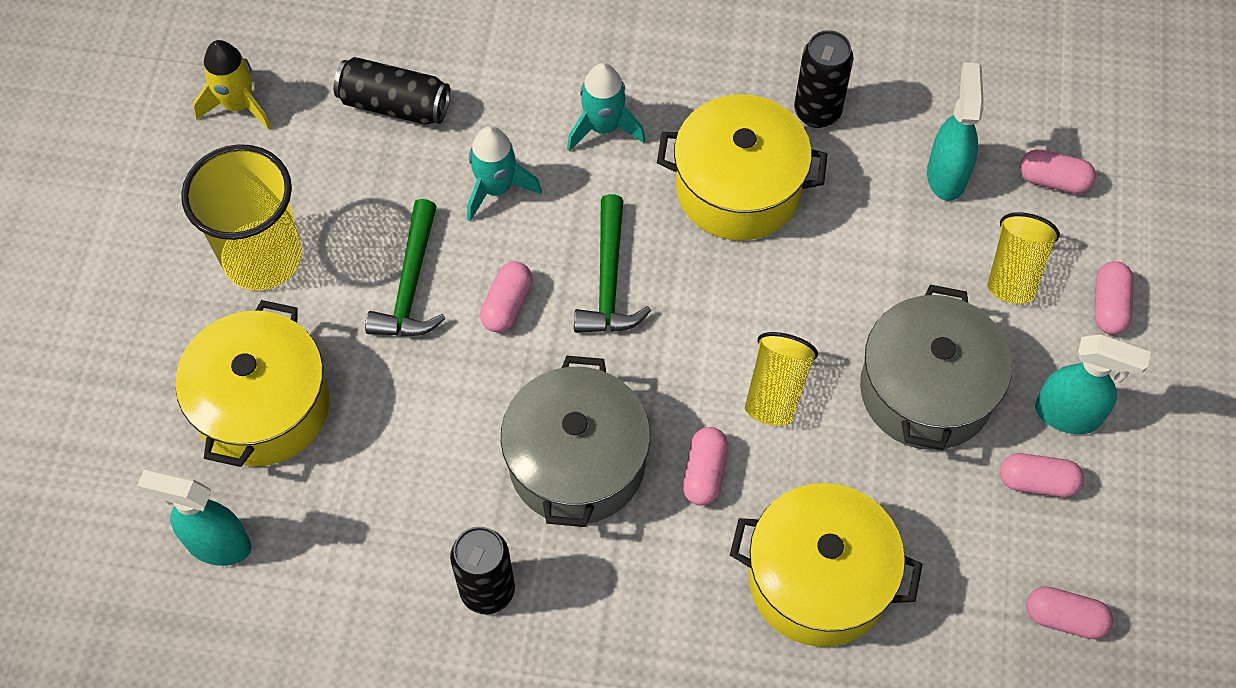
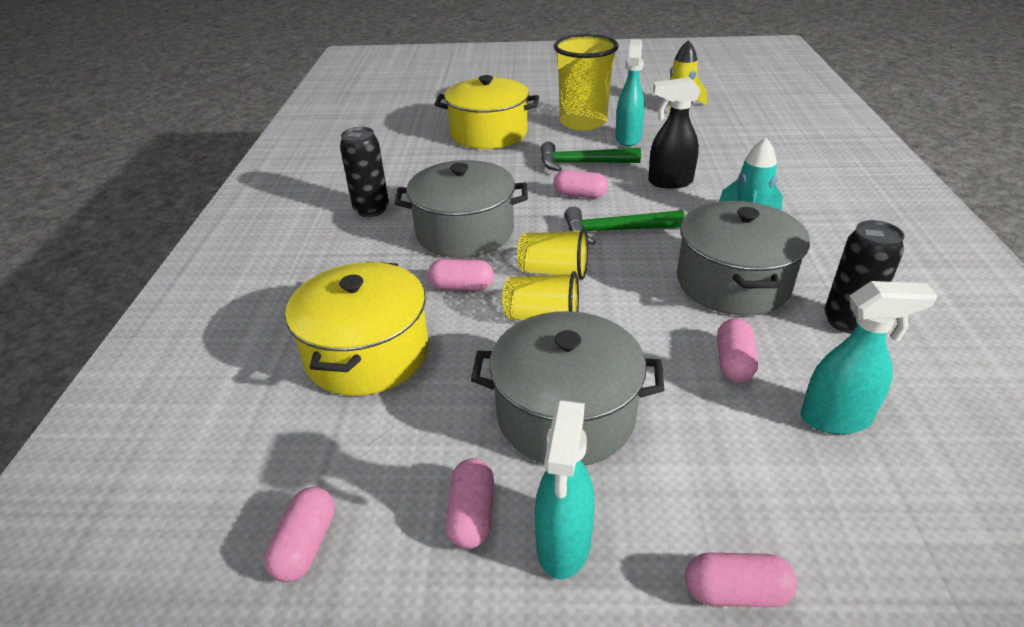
camera: 85 degrees right, 25 degrees down
(217, 544) = (405, 133): turquoise spray bottle -> turquoise spray bottle (628, 138)
(394, 105) = (712, 144): black can -> none
(496, 188) = (669, 182): turquoise rocket -> black spray bottle
(738, 188) = (733, 282): yellow pot -> grey pot
(1014, 271) = (741, 485): yellow cup -> yellow cup (553, 271)
(1053, 180) = (896, 523): pink capsule -> pink capsule (734, 362)

